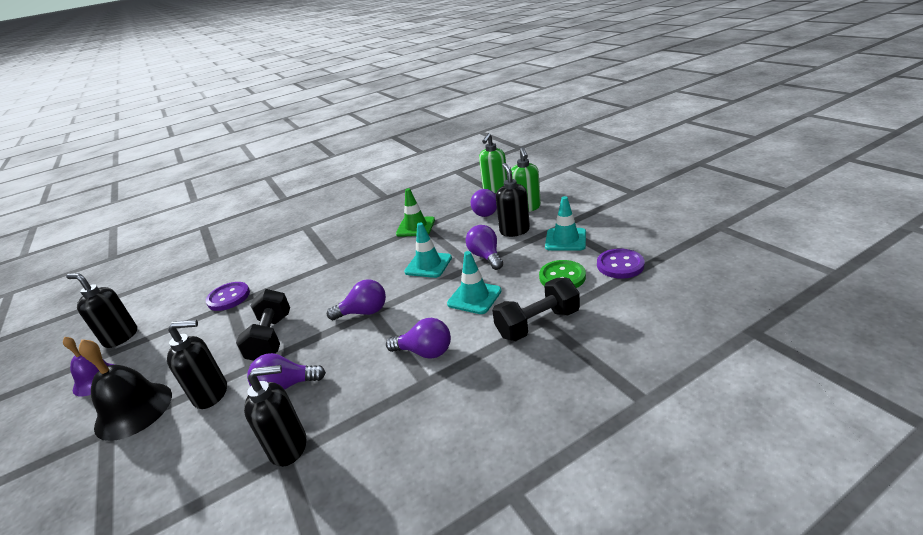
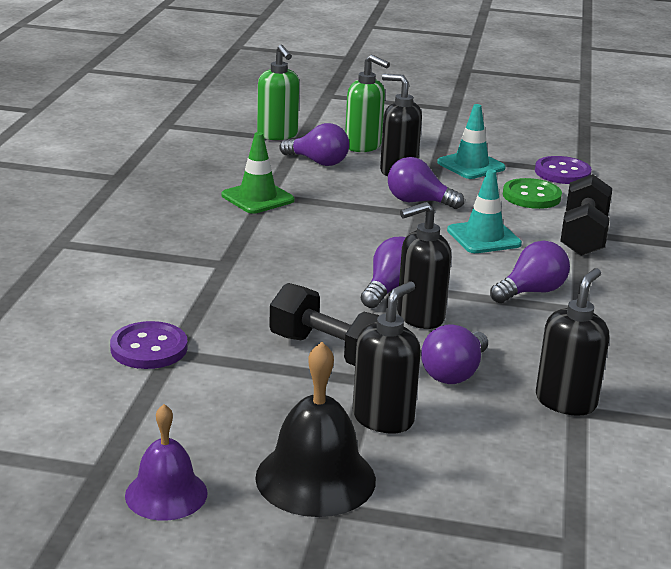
camera: 55 degrees left, 5 degrees down
(121, 337) = (69, 452): black soap dispenser -> black soap dispenser (419, 317)
(428, 265) = (367, 228): turquoise traffic cone -> none

